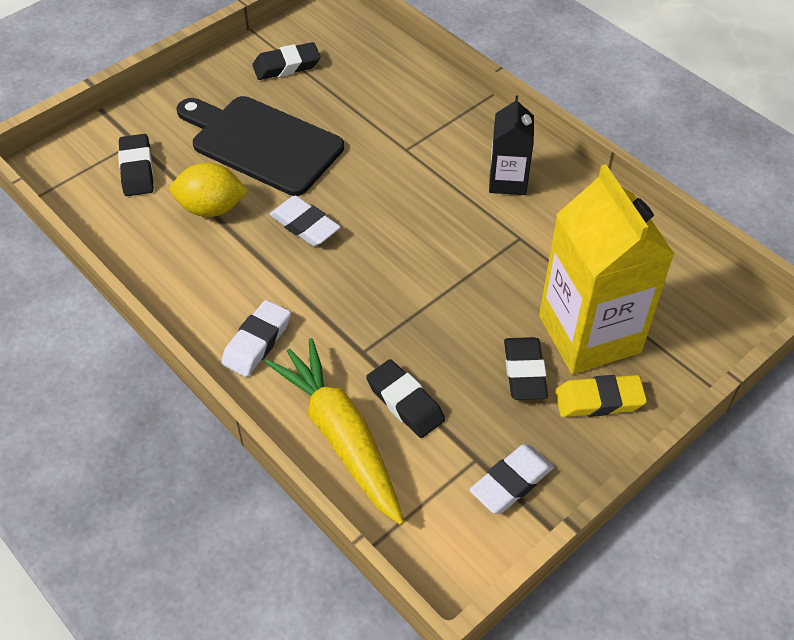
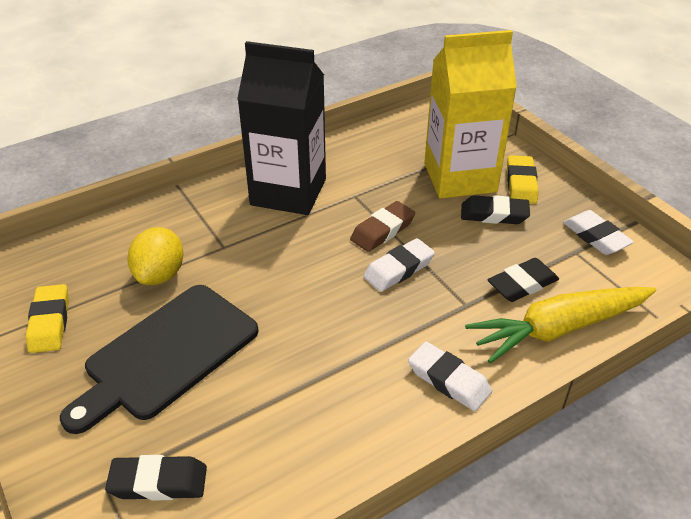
camera: 80 degrees left, 10 degrees down
(211, 208) = (252, 407): yellow lemon -> yellow lemon (160, 274)
(286, 66) = (50, 322): black eraser -> yellow eraser
(305, 225) = (302, 329): white eraser -> white eraser (398, 269)
(464, 269) = (382, 230): none -> brown eraser
(507, 181) = (288, 192): black carton -> black carton, size x1.88

